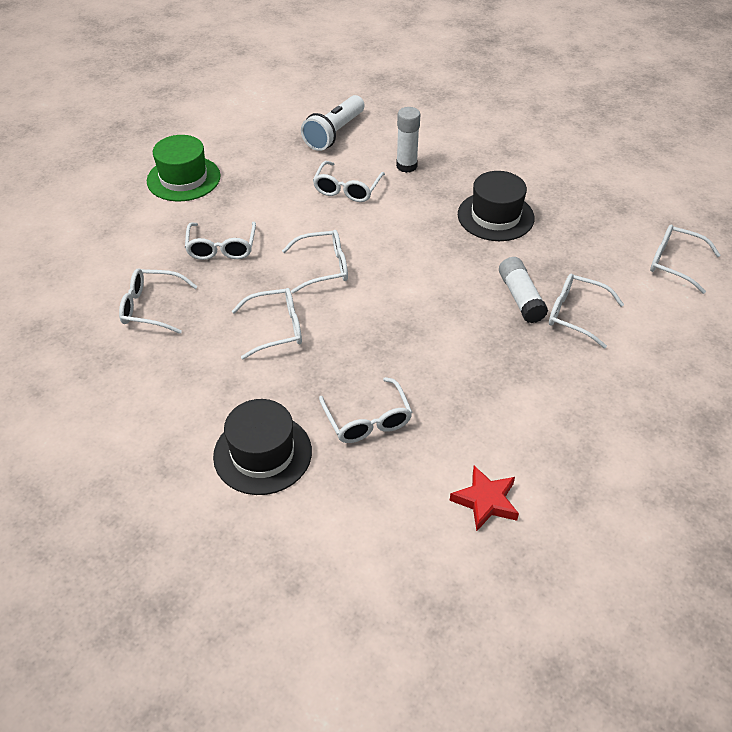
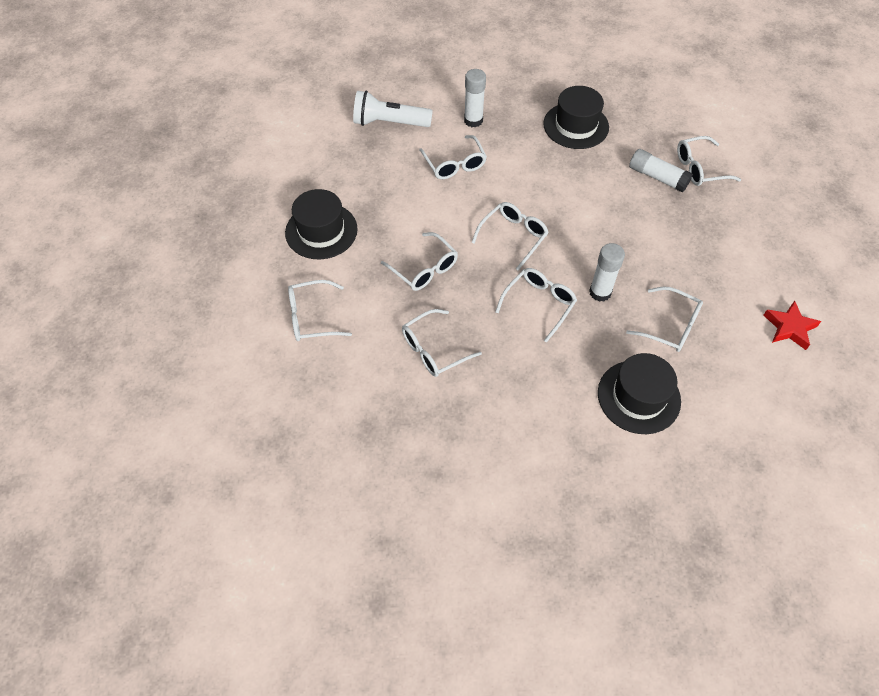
camera: 40 degrees left, 10 degrees up
(183, 178) = (321, 231): green hat -> black hat
(334, 133) = (389, 123): white flashlight -> white flashlight turned 105 degrees clockwise
(340, 353) = (600, 292): none -> white glue stick
(675, 263) = (713, 95): white glasses -> white glasses (313, 317)

